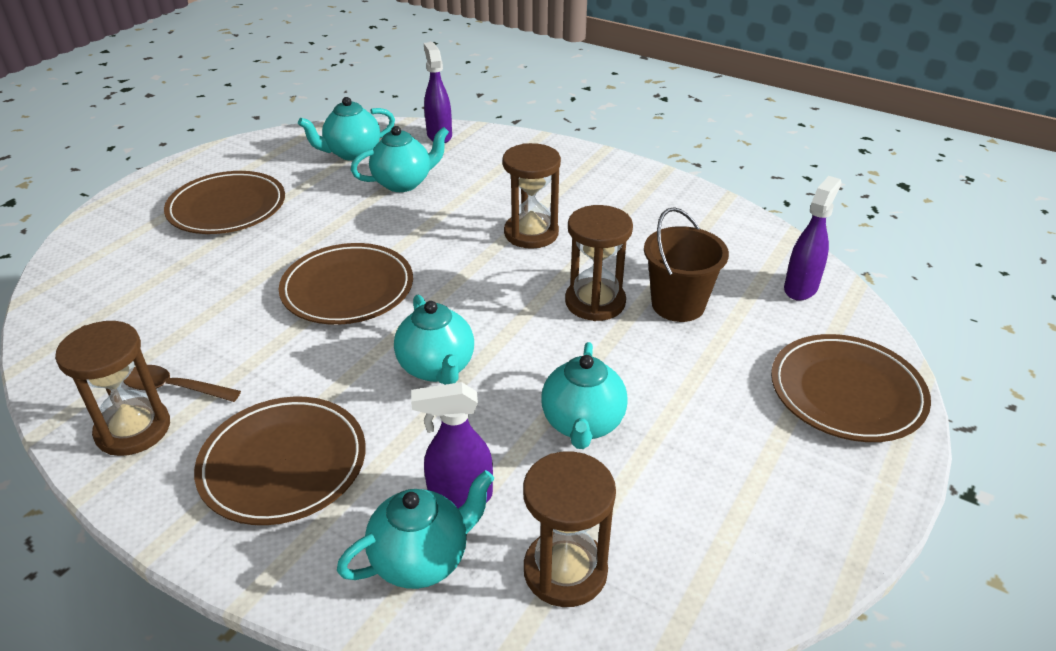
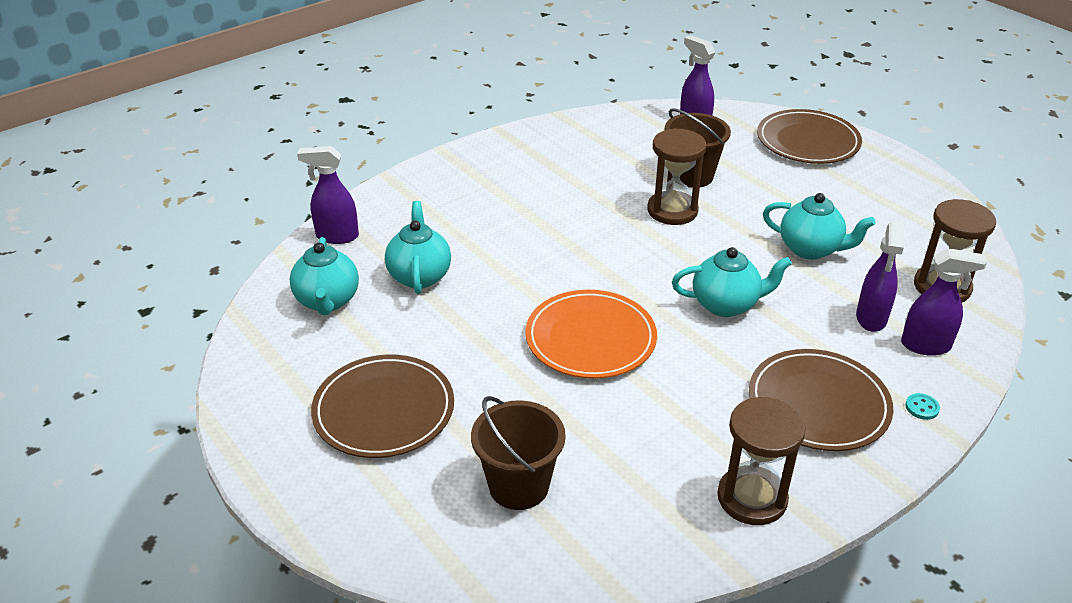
camera: 70 degrees left, 0 degrees up
(145, 288) = (519, 486): none -> brown bucket
(173, 388) = (700, 468): brown spoon -> none
(295, 562) = (922, 407): none -> turquoise button
(347, 288) = (590, 338): brown plate -> orange plate
(422, 559) = (926, 346): turquoise teapot -> purple spray bottle
(531, 233) = (558, 219): brown hourglass -> none

